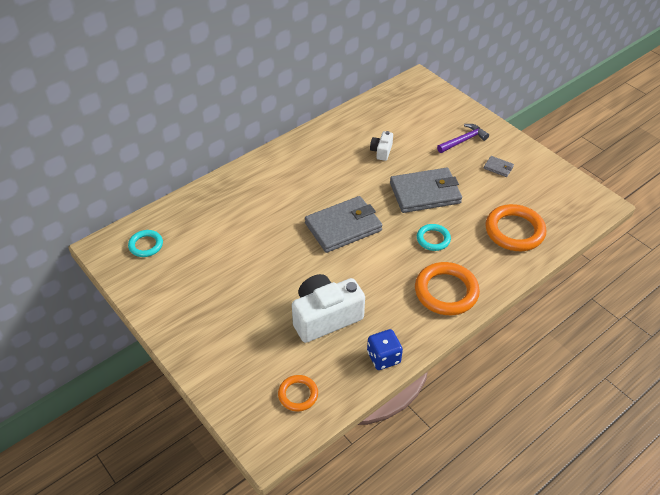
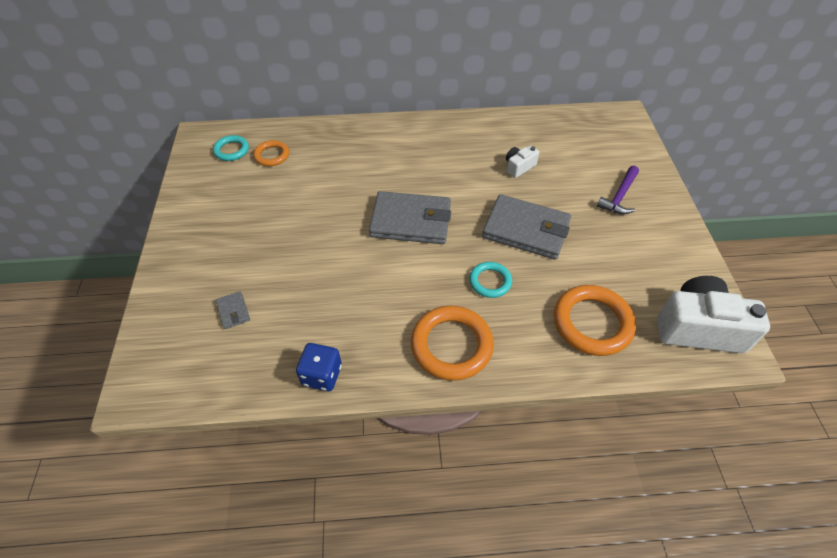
camera: 35 degrees right, 5 degrees up
(298, 394) = (210, 360): orange ring -> orange ring (272, 155)
(325, 317) = (309, 299): white camera -> white camera (698, 328)
(463, 140) = (619, 196): purple hammer -> purple hammer turned 120 degrees clockwise
(498, 167) = (635, 243): grey wallet -> grey wallet (233, 311)

